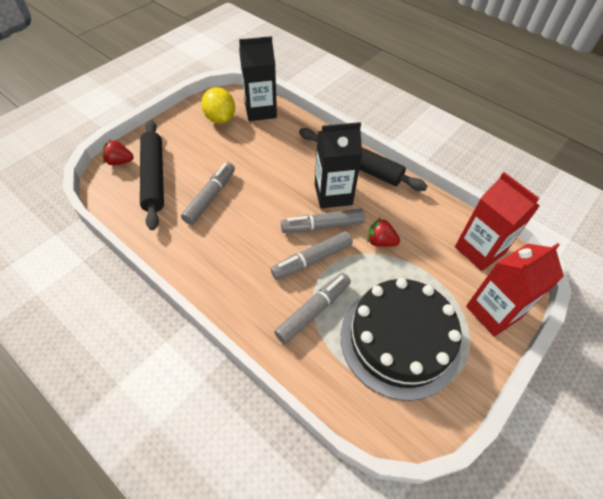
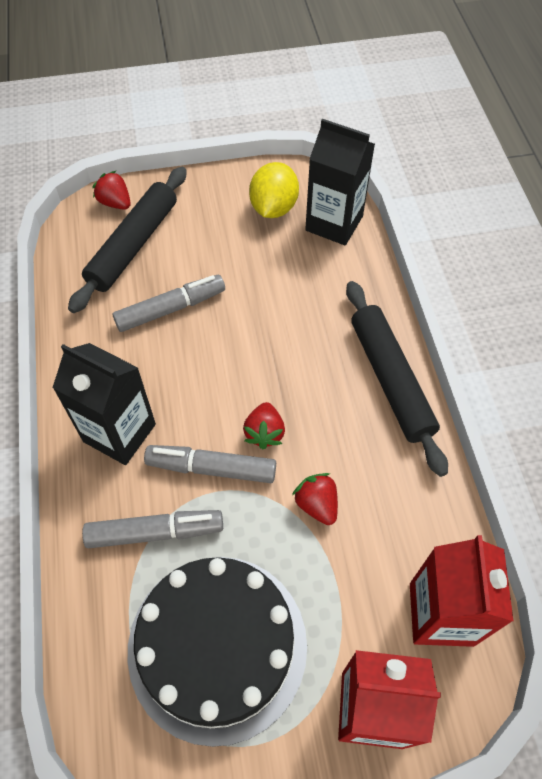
camera: 40 degrees right, 5 degrees up
(322, 226) = (264, 433): grey marker -> red strawberry
(333, 194) = (318, 399): black carton -> black carton (119, 433)

